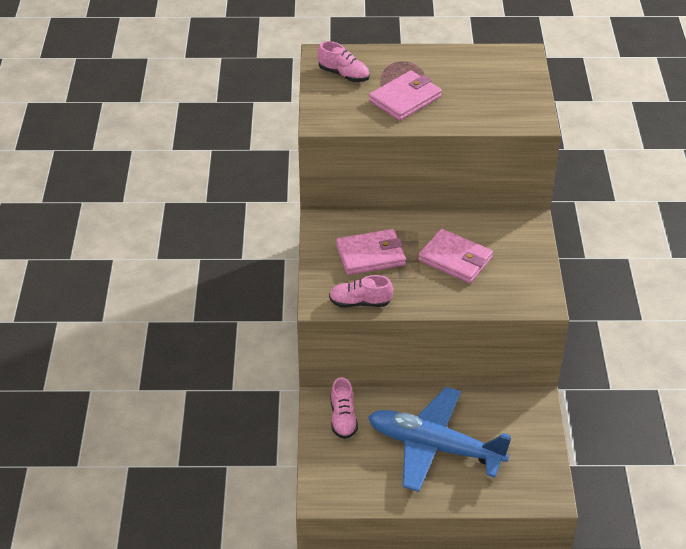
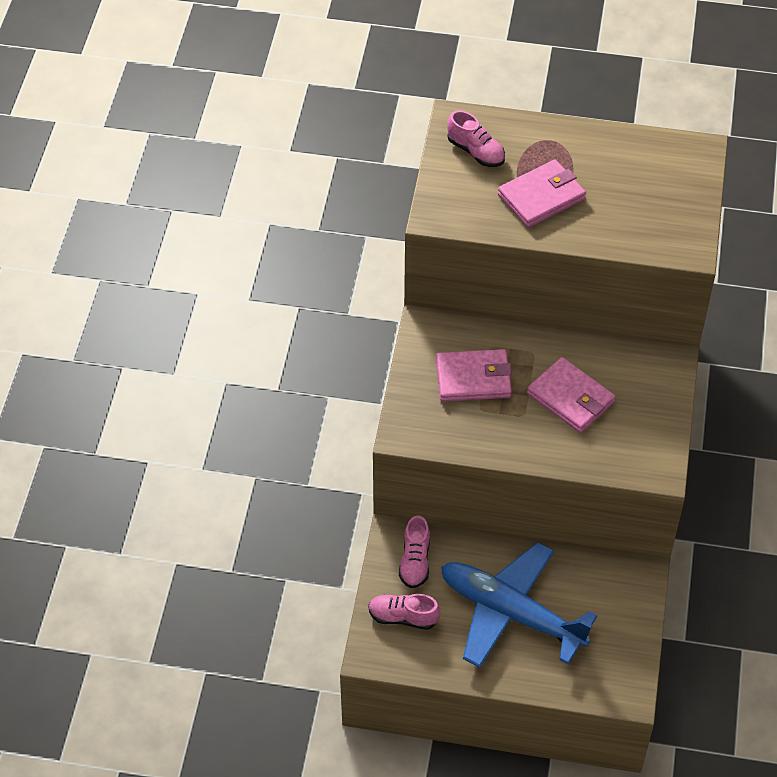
camera: 10 degrees right, 10 degrees up
(360, 302) = (448, 440): pink shoe -> pink shoe (403, 617)

